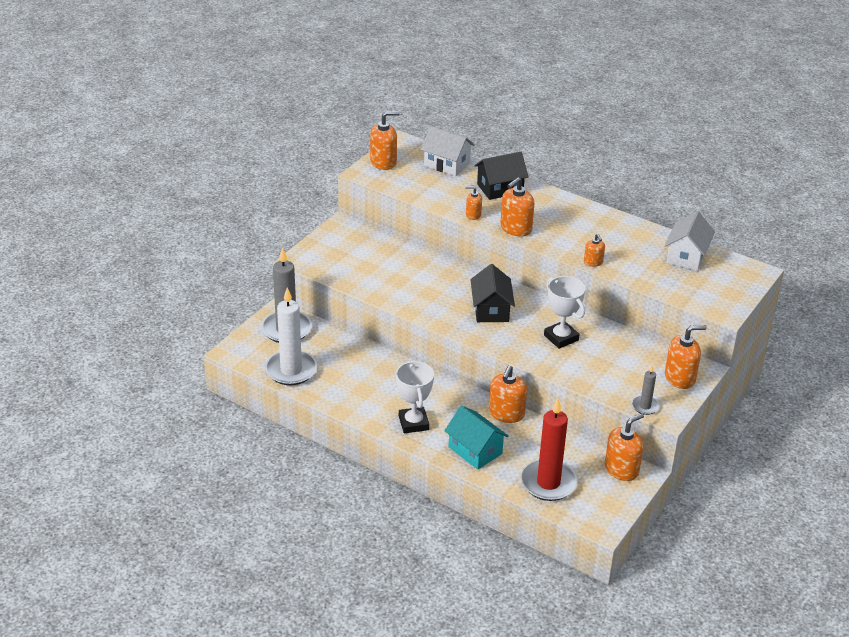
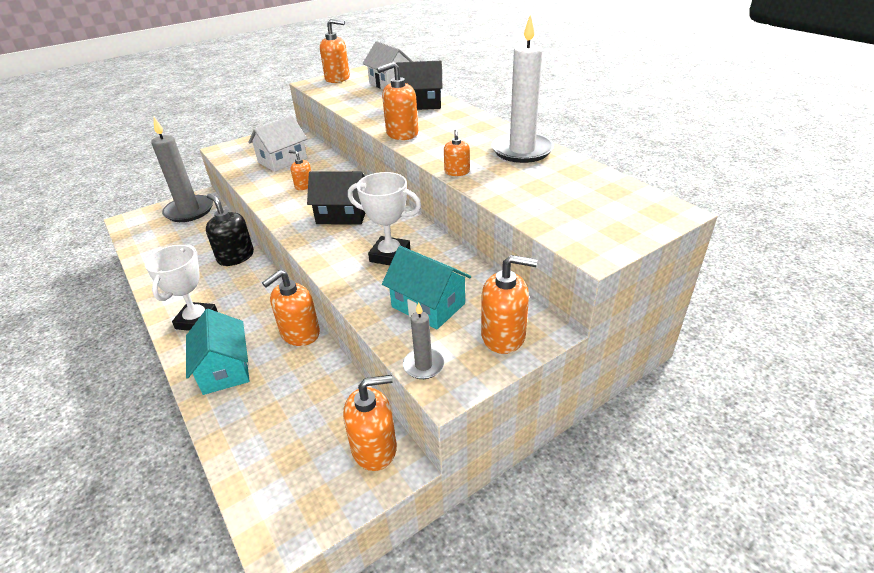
camera: 25 degrees right, 0 degrees up
(291, 370) = (151, 244): white candle -> white candle (522, 150)
(386, 365) = (236, 257): none -> black soap dispenser
(473, 215) = (371, 119): orange soap dispenser -> orange soap dispenser (304, 186)
(491, 310) = (342, 214): black house -> black house turned 75 degrees clockwise
(548, 483) = (265, 440): red candle -> none
(561, 338) = (390, 255): white trophy -> white trophy turned 60 degrees counterclockwise
(618, 368) = (428, 305): none -> turquoise house
(686, 256) = (581, 182): white house -> white house (282, 160)

